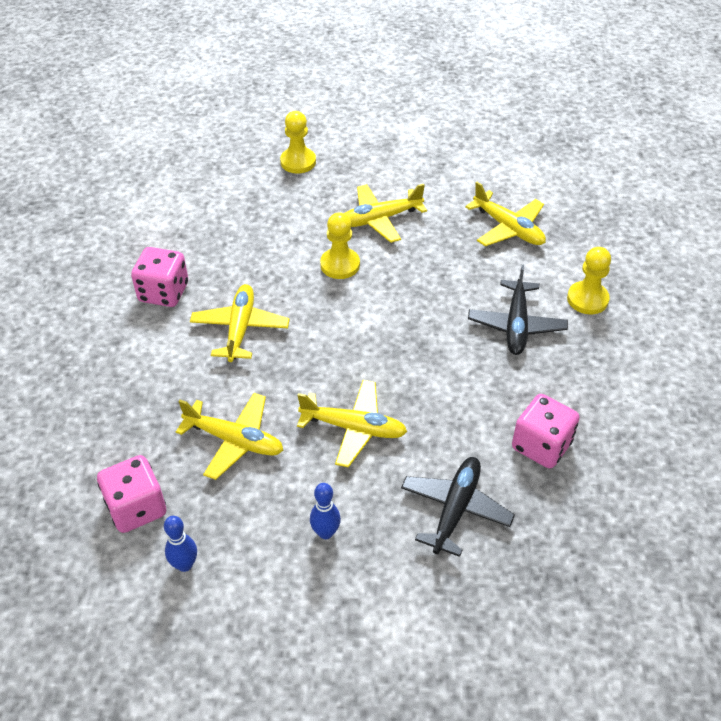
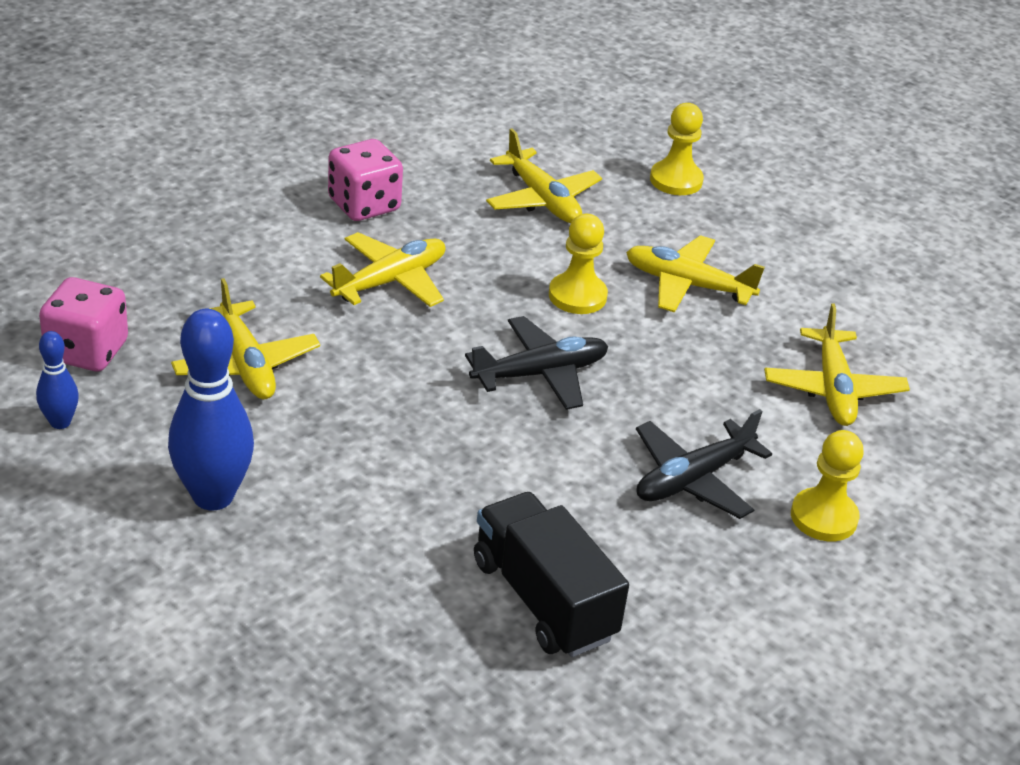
camera: 40 degrees right, 10 degrees down
(325, 532) = (213, 496): blue bowling pin -> blue bowling pin, size x1.96
(354, 428) = (371, 437): yellow plane -> yellow plane (542, 199)
(455, 509) = (364, 578): black plane -> black plane (540, 373)
(541, 445) = (543, 599): pink dice -> black truck

